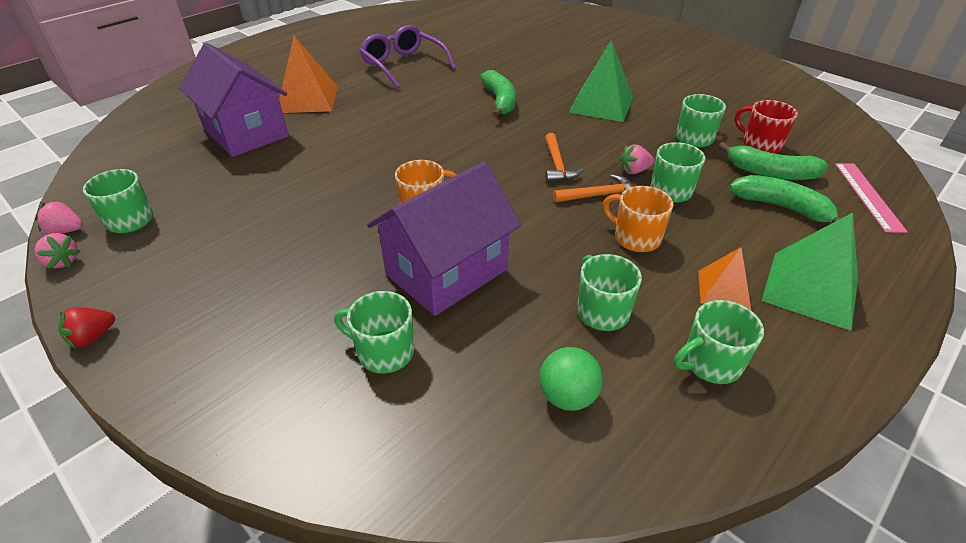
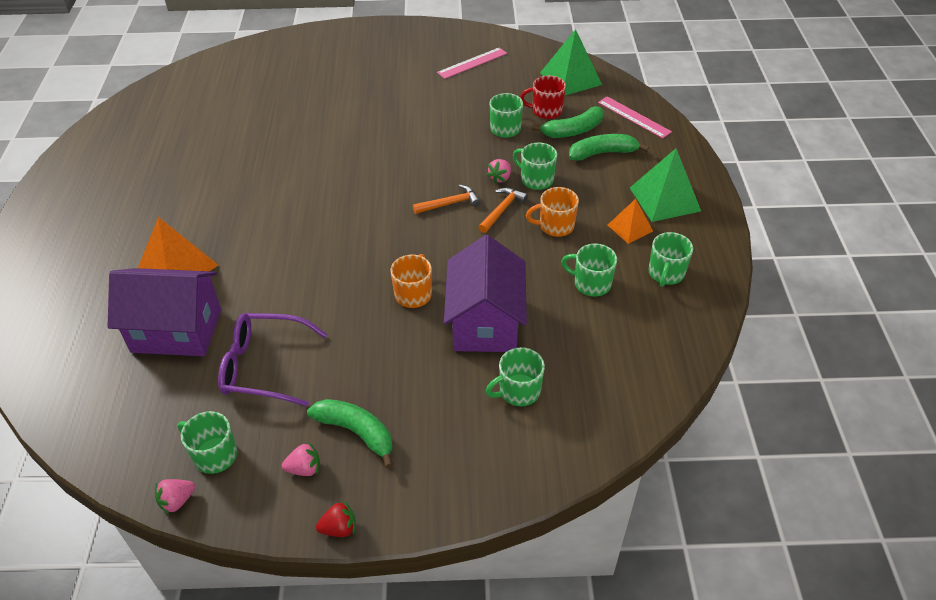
camera: 45 degrees left, 5 degrees up
(62, 261) = (221, 517): pink strawberry -> pink strawberry (304, 468)
(92, 337) = (339, 528): red strawberry -> red strawberry turned 105 degrees counterclockwise
(403, 65) = (208, 184): purple glasses -> purple glasses (264, 366)
(500, 101) = (339, 173): green banana -> green banana (356, 432)
(557, 165) = (450, 203): orange hammer -> orange hammer turned 60 degrees counterclockwise
(567, 396) = (629, 339): green ball -> none
(601, 104) = (415, 134): green pyramid -> green pyramid (570, 78)
(729, 81) = (472, 63): none -> pink ruler

